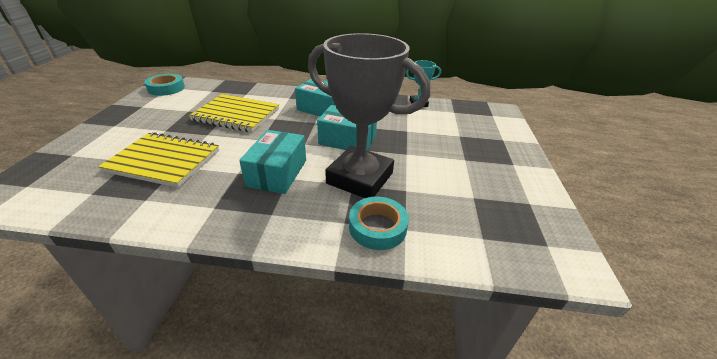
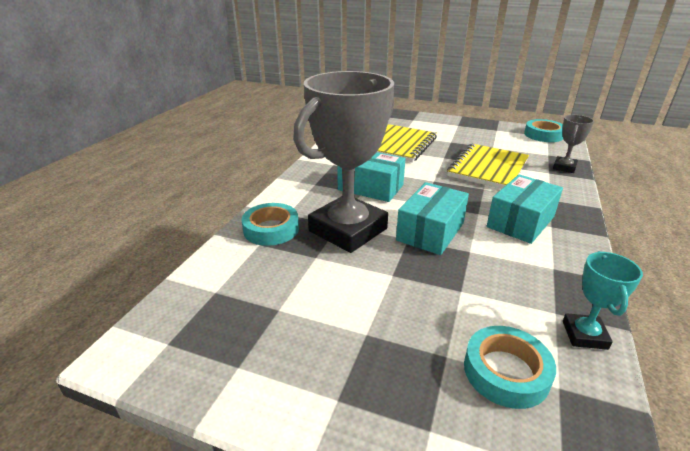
camera: 105 degrees right, 5 degrees down
(237, 88) = (564, 167): none -> grey trophy
(456, 122) = (506, 372): none -> turquoise tape

